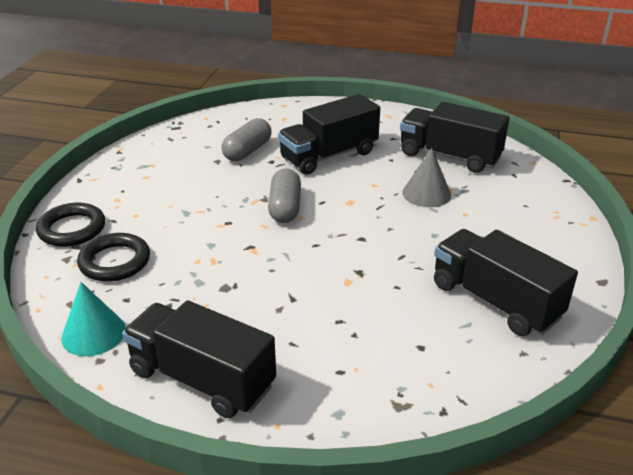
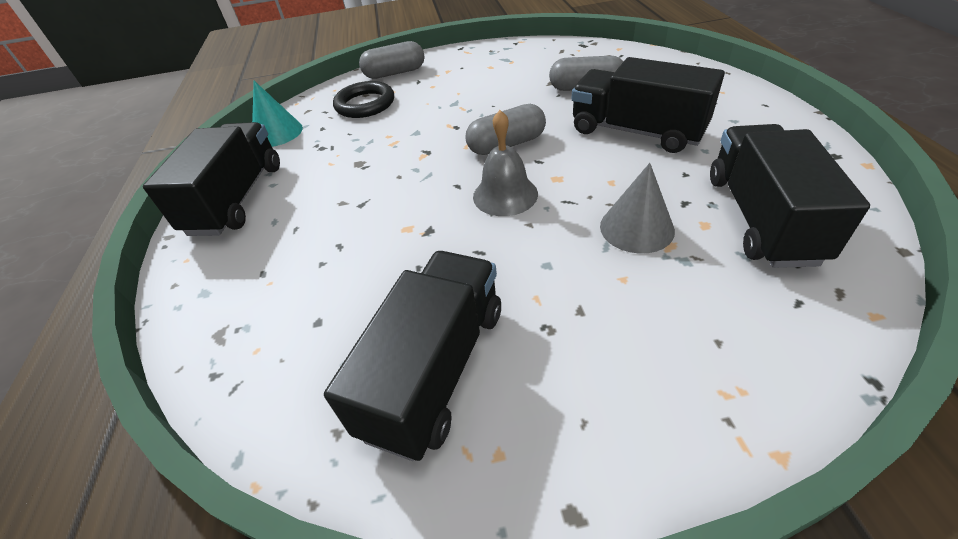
camera: 70 degrees right, 10 degrees up
(72, 229) = (395, 73): black ring -> grey capsule
(349, 227) = (505, 195): none -> grey bell

